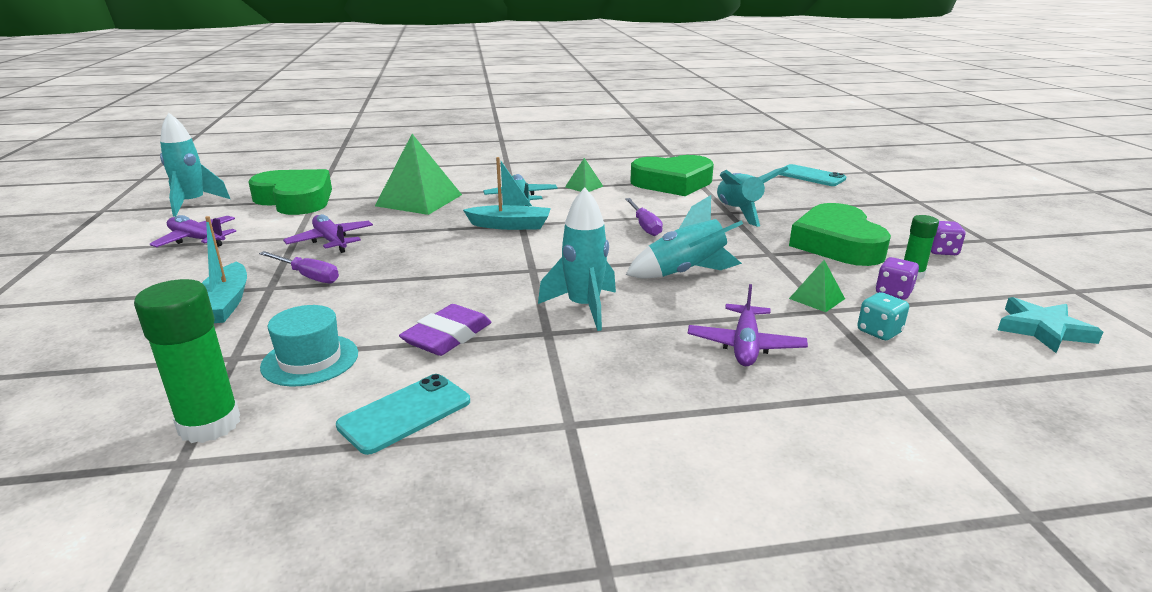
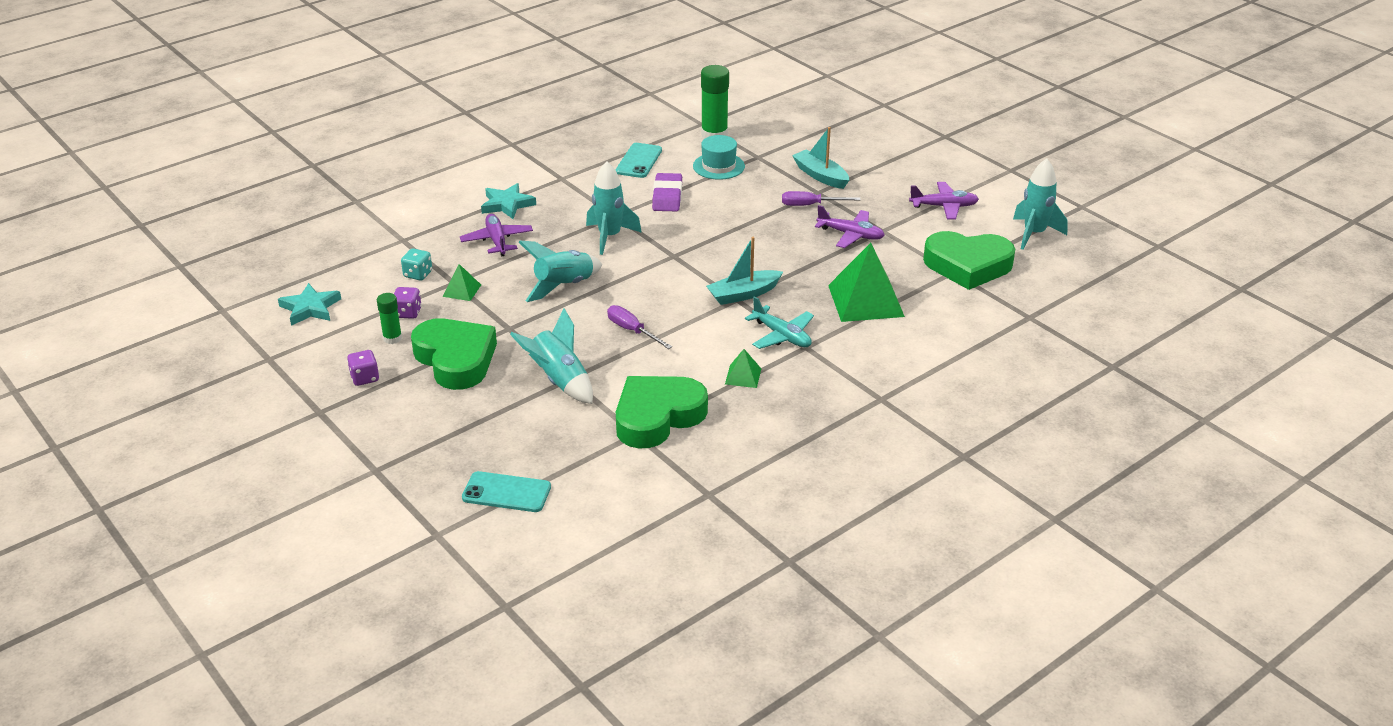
camera: 150 degrees right, 10 degrees up
(700, 401) = (507, 204): none -> turquoise star

